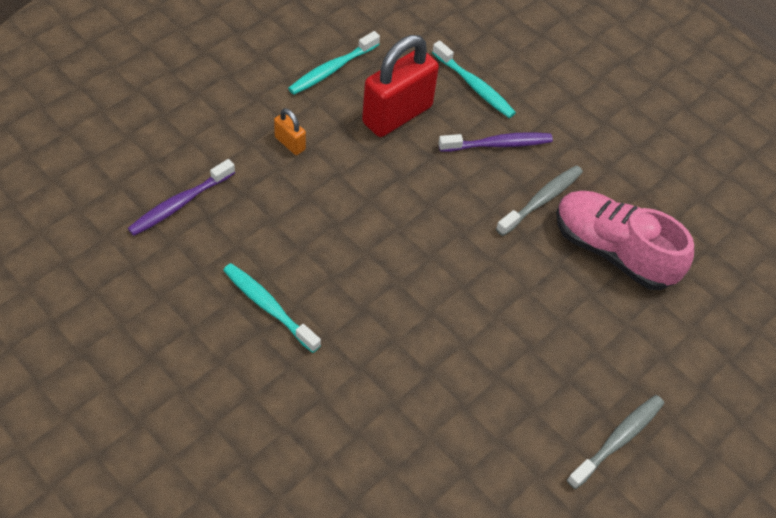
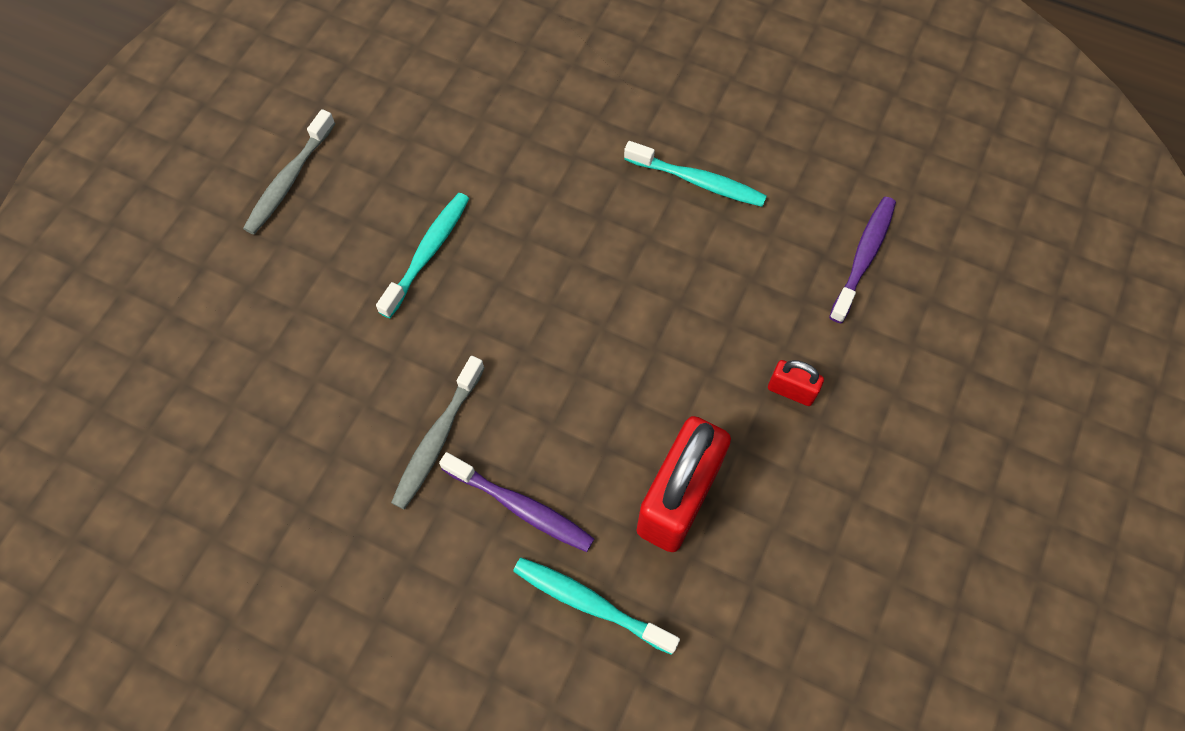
camera: 165 degrees right, 10 degrees up
(290, 143) = (791, 391): orange padlock -> red padlock
(332, 69) = (805, 541): turquoise toothbrush -> turquoise toothbrush (428, 253)
(498, 144) = (521, 507): purple toothbrush -> purple toothbrush turned 120 degrees counterclockwise
(612, 251) = (329, 399): pink shoe -> none

